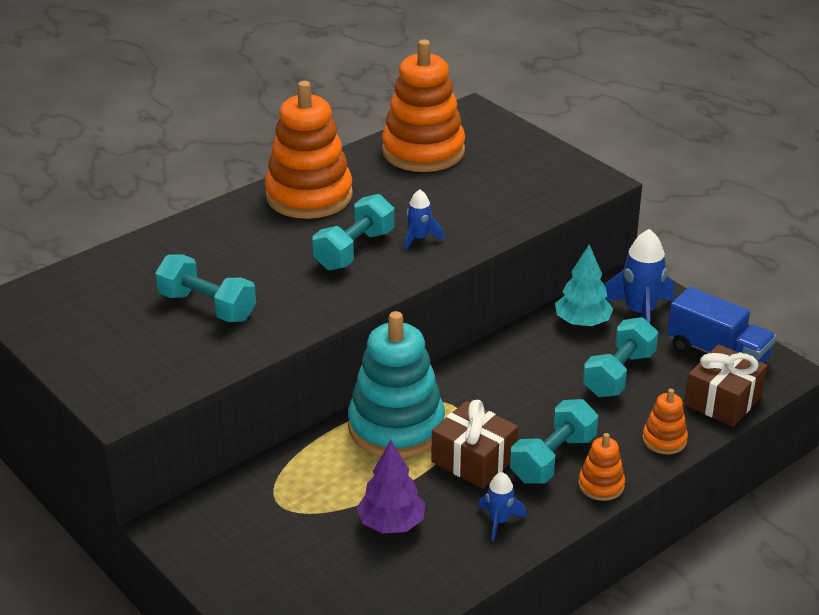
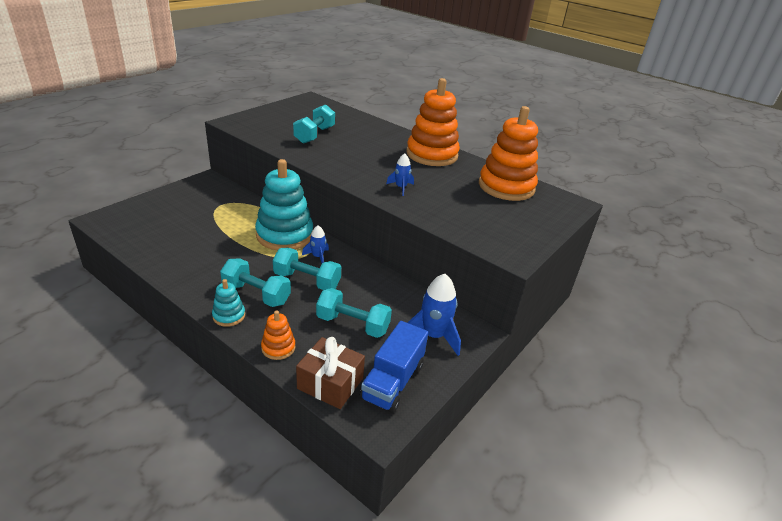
camera: 75 degrees right, 0 degrees up
(354, 250) = (380, 169): turquoise dumbbell -> turquoise dumbbell (307, 280)
(391, 524) = (201, 237): purple tree -> none
(474, 460) = (255, 263): brown gift -> none
(499, 521) = (198, 274): blue rocket -> blue rocket (317, 257)
(582, 322) = (410, 306): turquoise tree -> none
(601, 485) = (229, 316): orange stacking toy -> turquoise stacking toy

